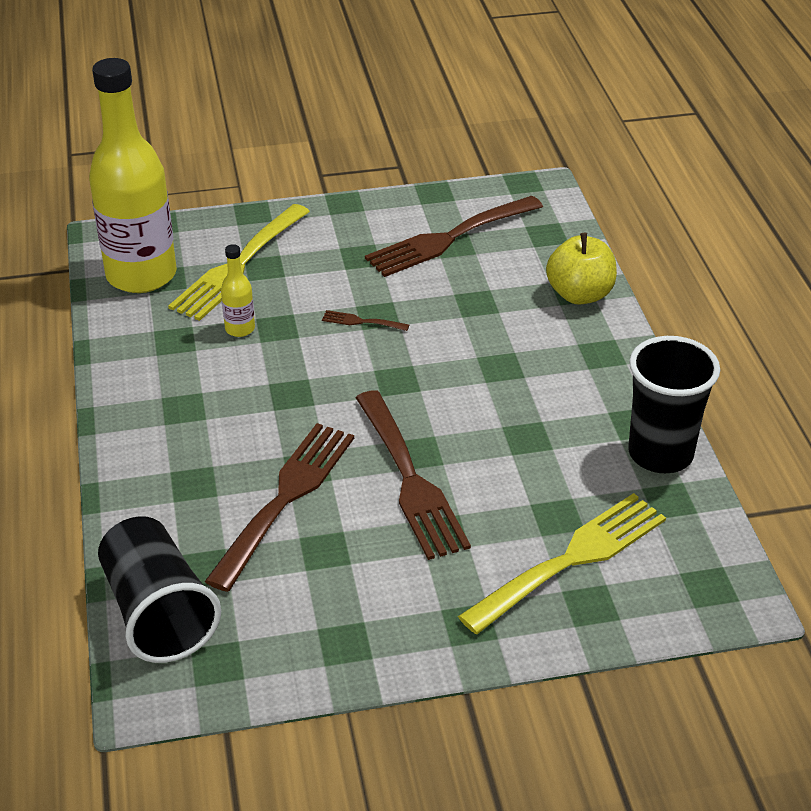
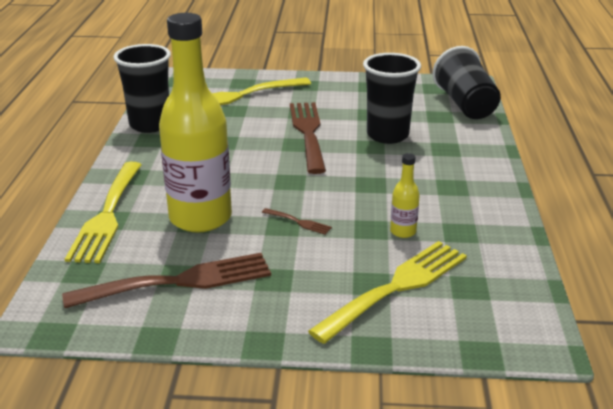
camera: 165 degrees left, 10 degrees down
(141, 275) = (495, 294): yellow bottle -> yellow bottle (200, 218)
(285, 498) = (387, 135): brown fork -> black cup
(580, 294) = (107, 215): yellow apple -> yellow fork

